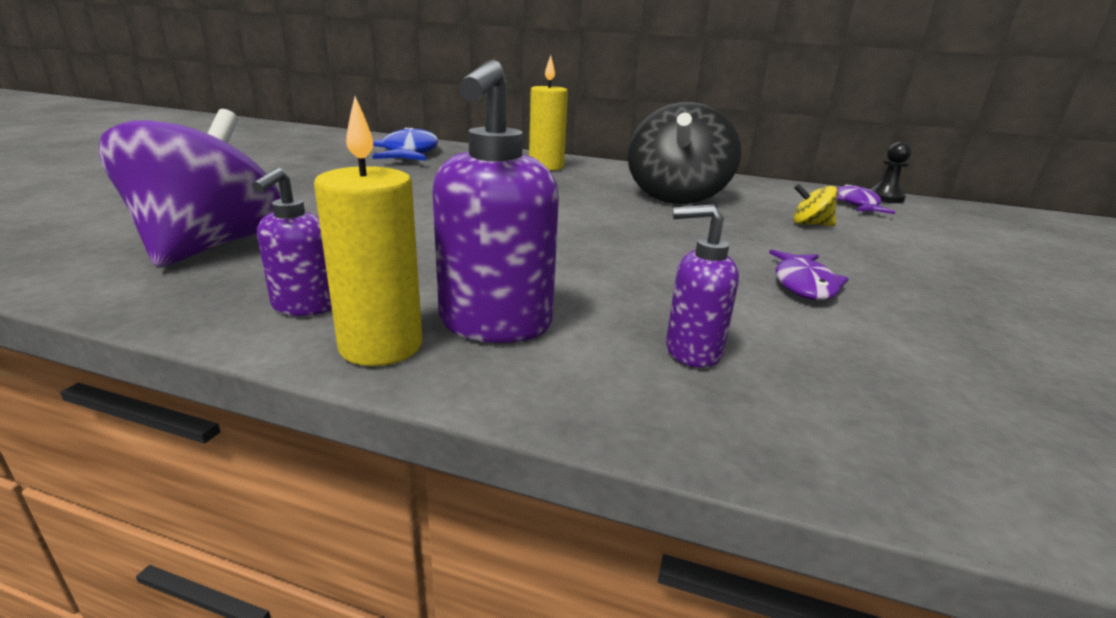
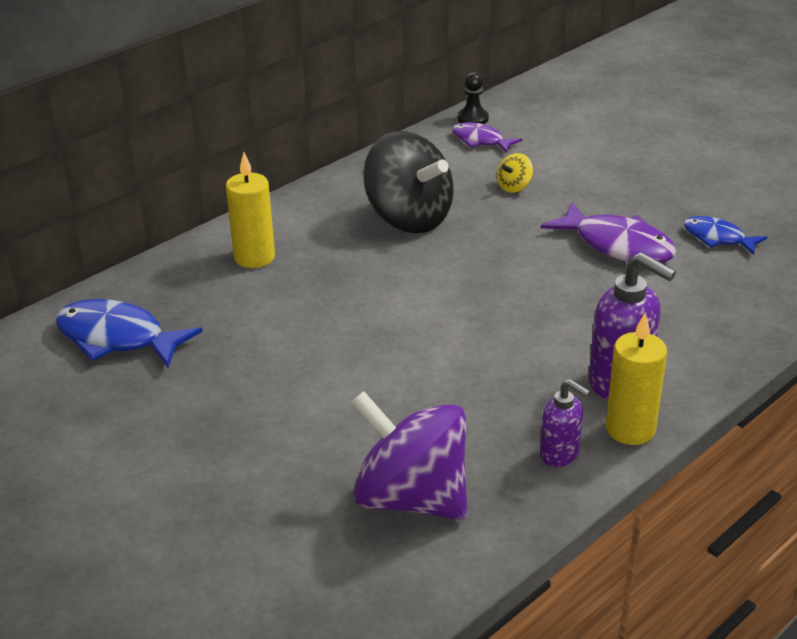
camera: 60 degrees left, 10 degrees up
(692, 351) = (681, 323): purple soap dispenser -> none
(804, 284) = (617, 245): purple fish -> purple fish, size x1.66
(968, 353) = (717, 238): none -> blue fish

